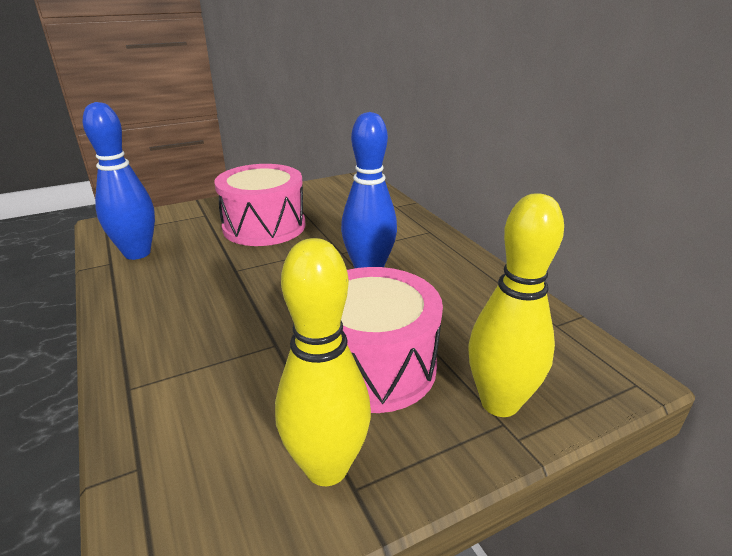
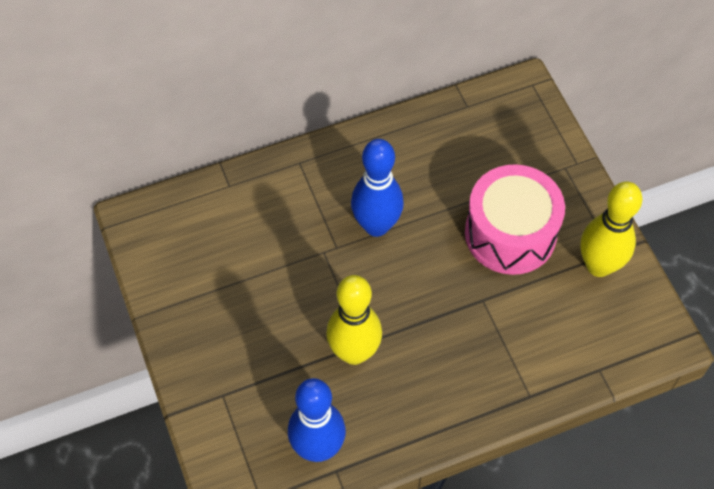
camera: 85 degrees left, 30 degrees up
(264, 226) = (266, 324): pink drum -> none
(499, 403) = (548, 165): yellow bowling pin -> yellow bowling pin (354, 352)

